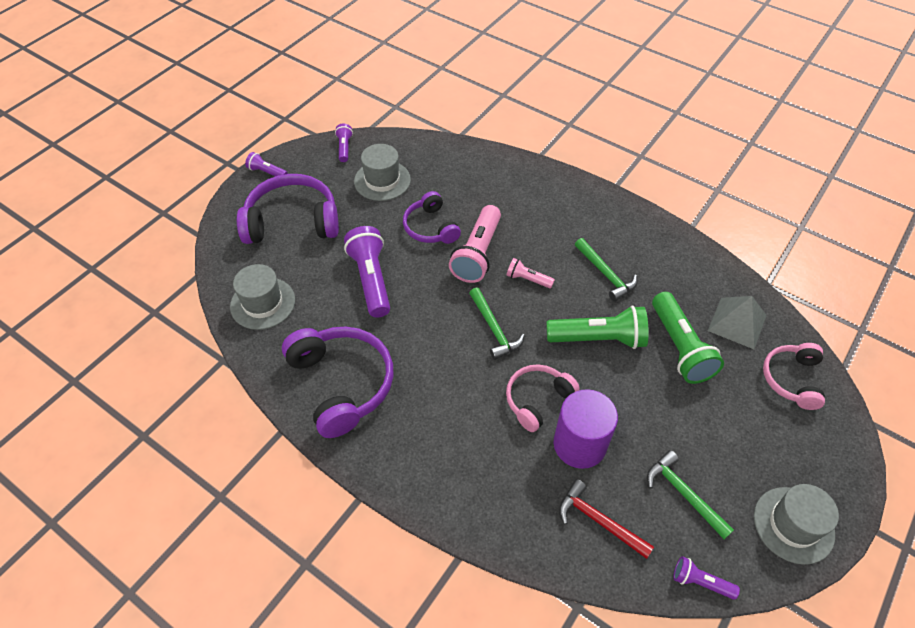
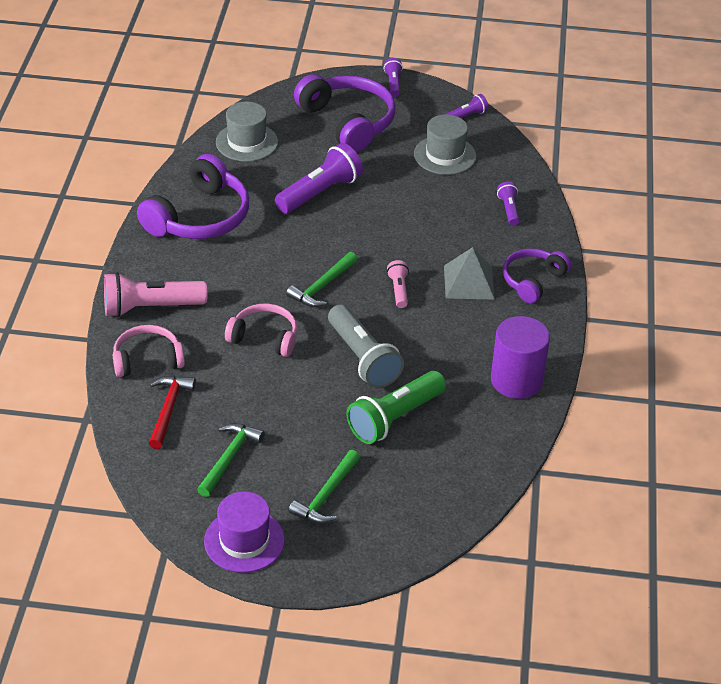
camera: 60 degrees right, 10 degrees down
(431, 227) = (412, 206): purple headphones -> purple headphones (533, 281)
(477, 254) = (404, 247): pink flashlight -> pink flashlight (150, 308)
(579, 444) = (236, 377): purple cylinder -> purple cylinder (516, 380)
(598, 338) = (363, 358): green flashlight -> grey flashlight
(605, 274) = (448, 342): green hammer -> green hammer (326, 495)
(700, 582) = (149, 488): purple flashlight -> purple flashlight (508, 209)
(737, 323) = (459, 454): grey pyramid -> grey pyramid (468, 282)
(792, 379) = (415, 511): pink headphones -> pink headphones (147, 360)
(793, 525) = (244, 541): grey hat -> purple hat

